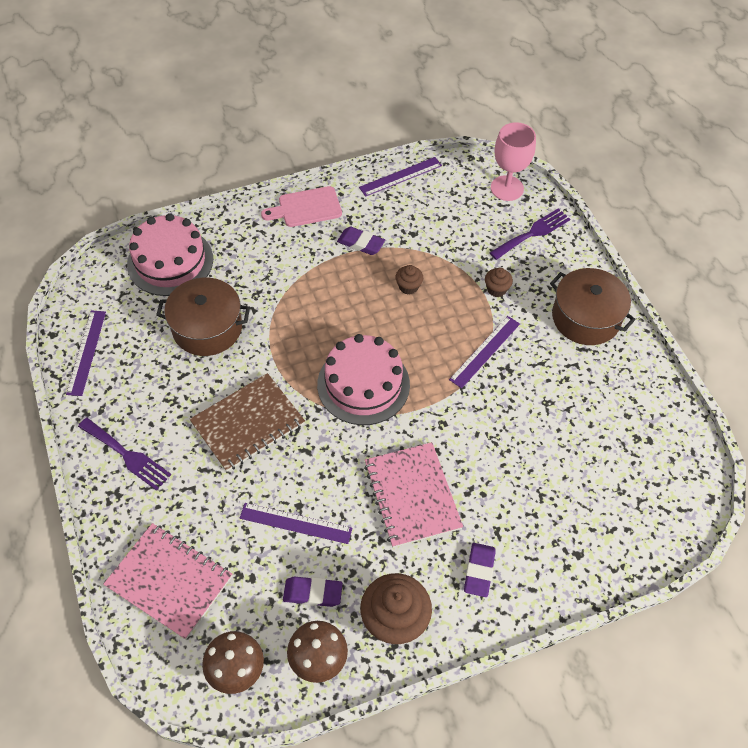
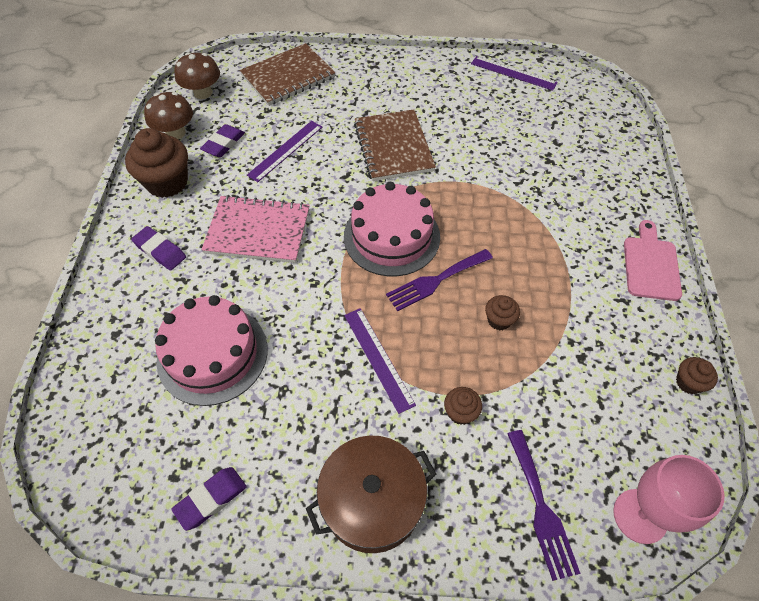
camera: 115 degrees right, 0 degrees up
(127, 455) = (403, 76): purple fork -> purple fork (436, 281)
(169, 581) = (288, 77): pink notebook -> brown notebook
(170, 261) = (600, 140): pink cake -> pink cake (212, 354)
(207, 328) = (509, 146): brown pot -> none
(361, 243) = (580, 297): purple eraser -> purple eraser (211, 499)
(400, 176) = (688, 382): purple ruler -> brown cupcake

